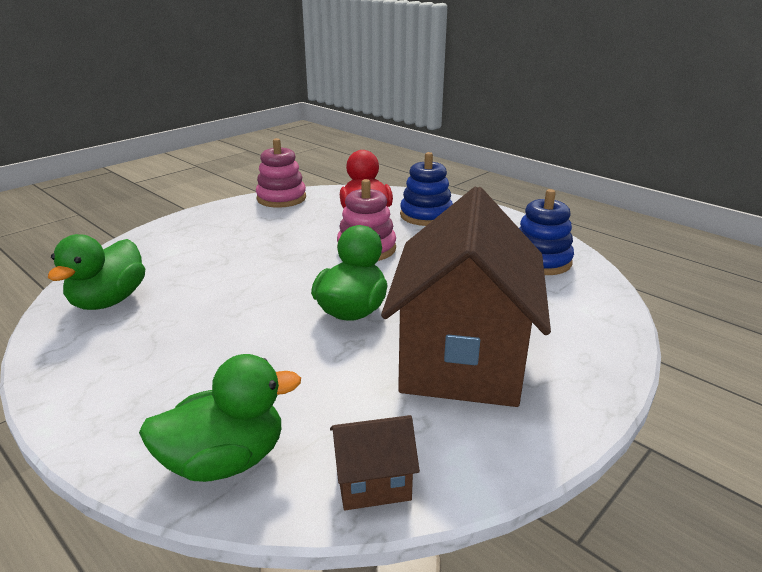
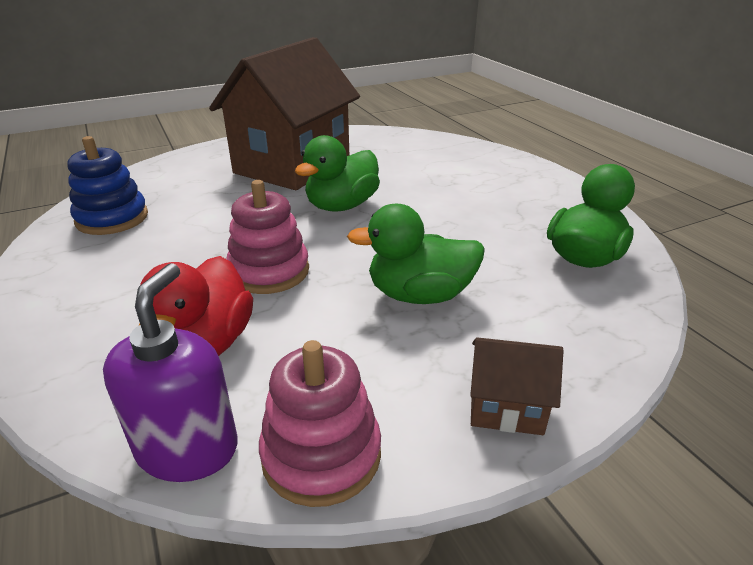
camera: 160 degrees left, 5 degrees up
(225, 460) = (458, 150): green duck -> green duck (419, 295)
(336, 192) = (188, 448): none -> purple soap dispenser
(373, 482) = (387, 136): brown house -> brown house (506, 407)
(426, 215) = (118, 319): blue stacking toy -> none

